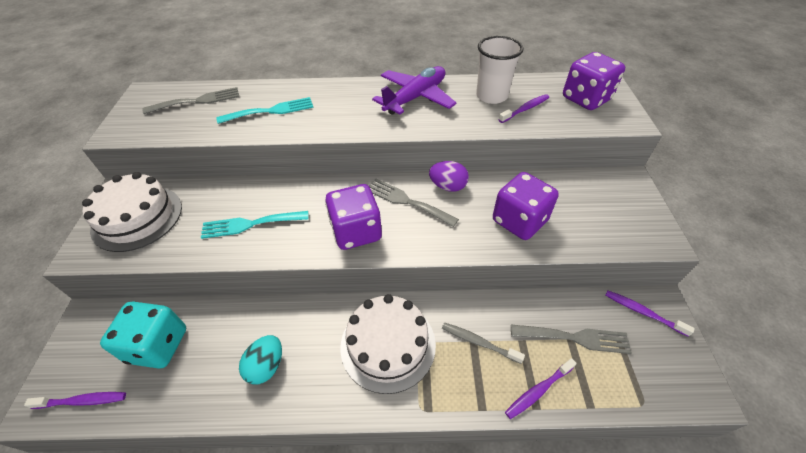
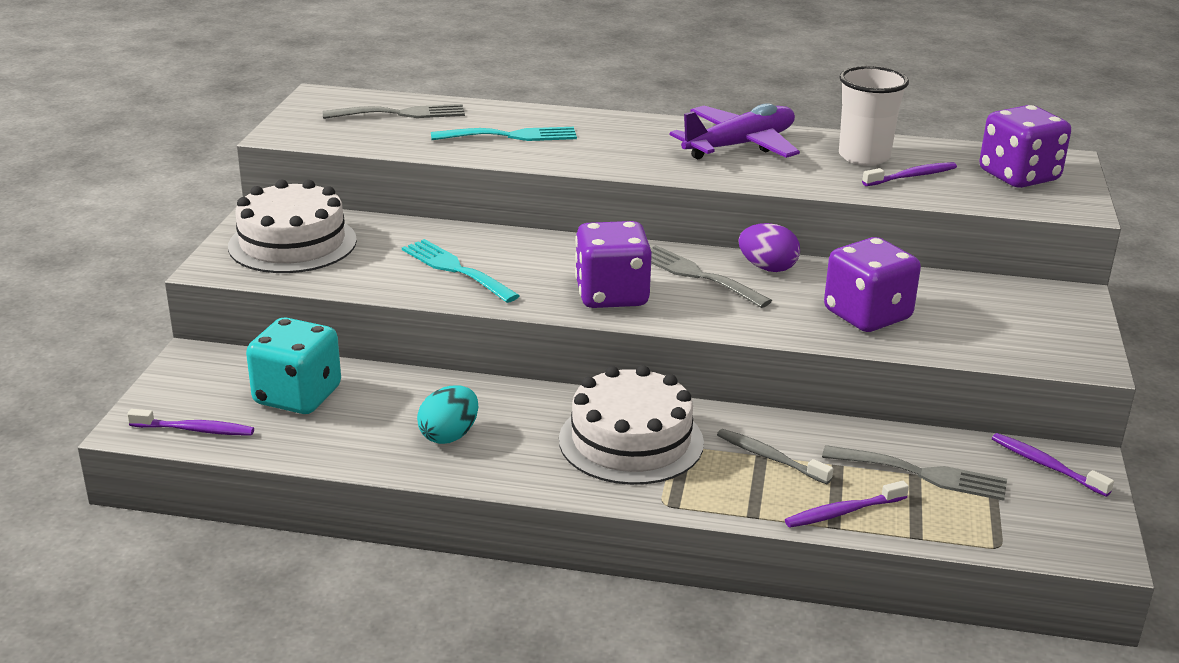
camera: 10 degrees right, 20 degrees down
(250, 224) = (455, 269): turquoise fork -> turquoise fork turned 45 degrees clockwise

